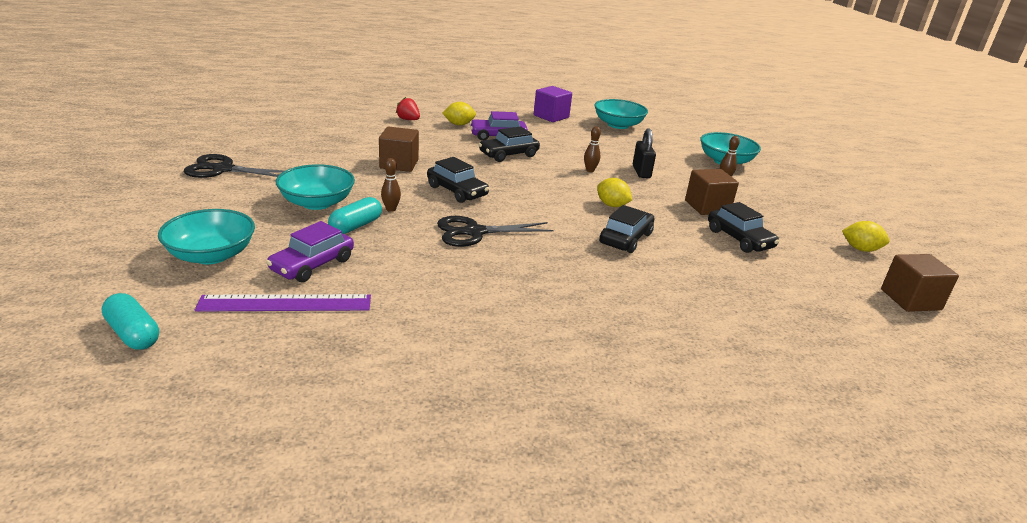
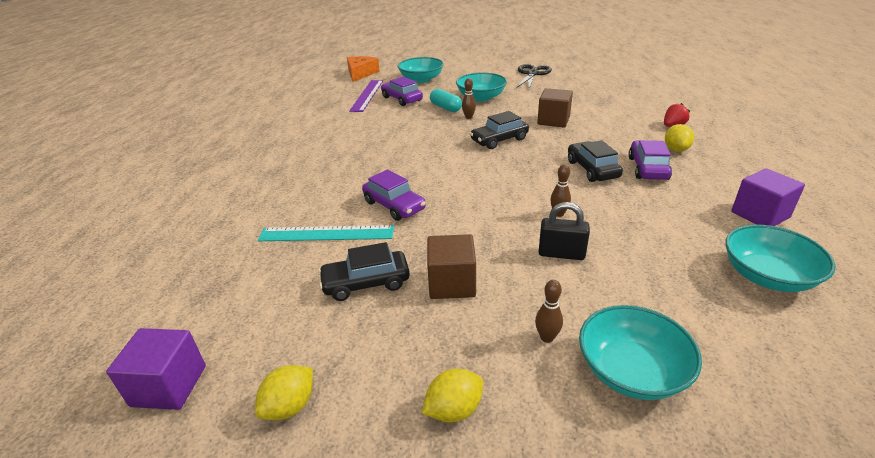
camera: 110 degrees right, 5 degrees up
(133, 334) = (361, 74): turquoise capsule -> orange cheese
(474, 232) = (426, 142): black scissors -> none
(612, 205) = (464, 211): yellow lemon -> yellow lemon (454, 410)
(625, 238) = (394, 205): black car -> purple car
(698, 268) = (326, 234): none -> turquoise ruler
(910, 299) = (169, 386): brown cube -> purple cube

